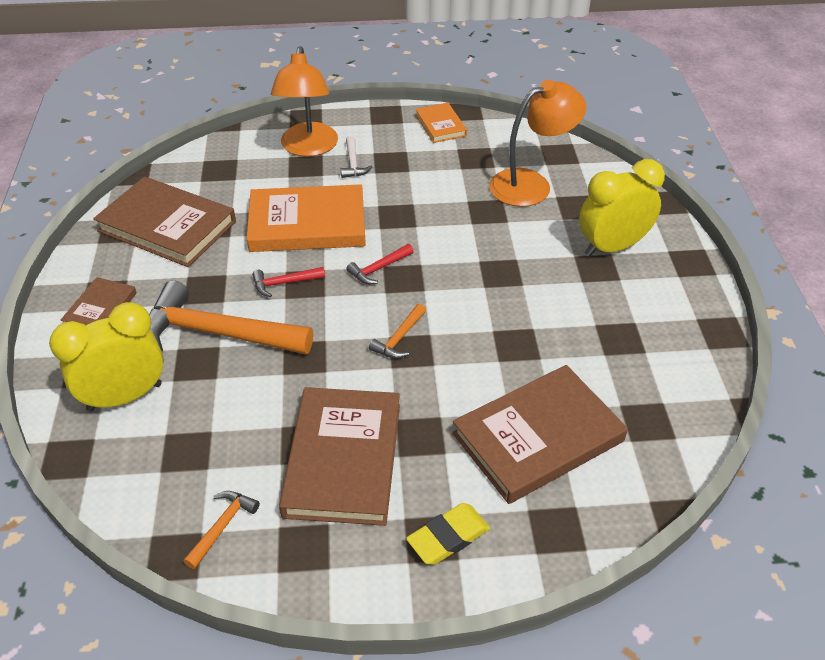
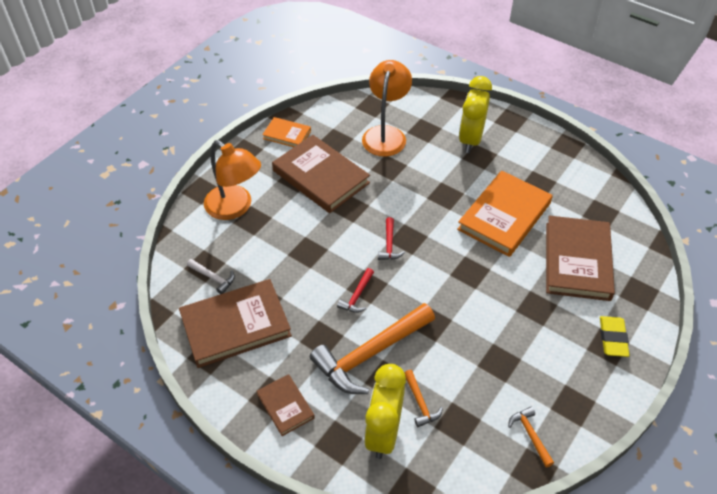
camera: 50 degrees left, 5 degrees up
(307, 224) = (312, 253): orange book -> orange book (504, 216)
(343, 459) = (526, 351): brown book -> brown book (321, 177)
(353, 163) = (277, 196): white hammer -> white hammer (213, 278)
(399, 338) = (456, 271): orange hammer -> orange hammer (420, 403)

